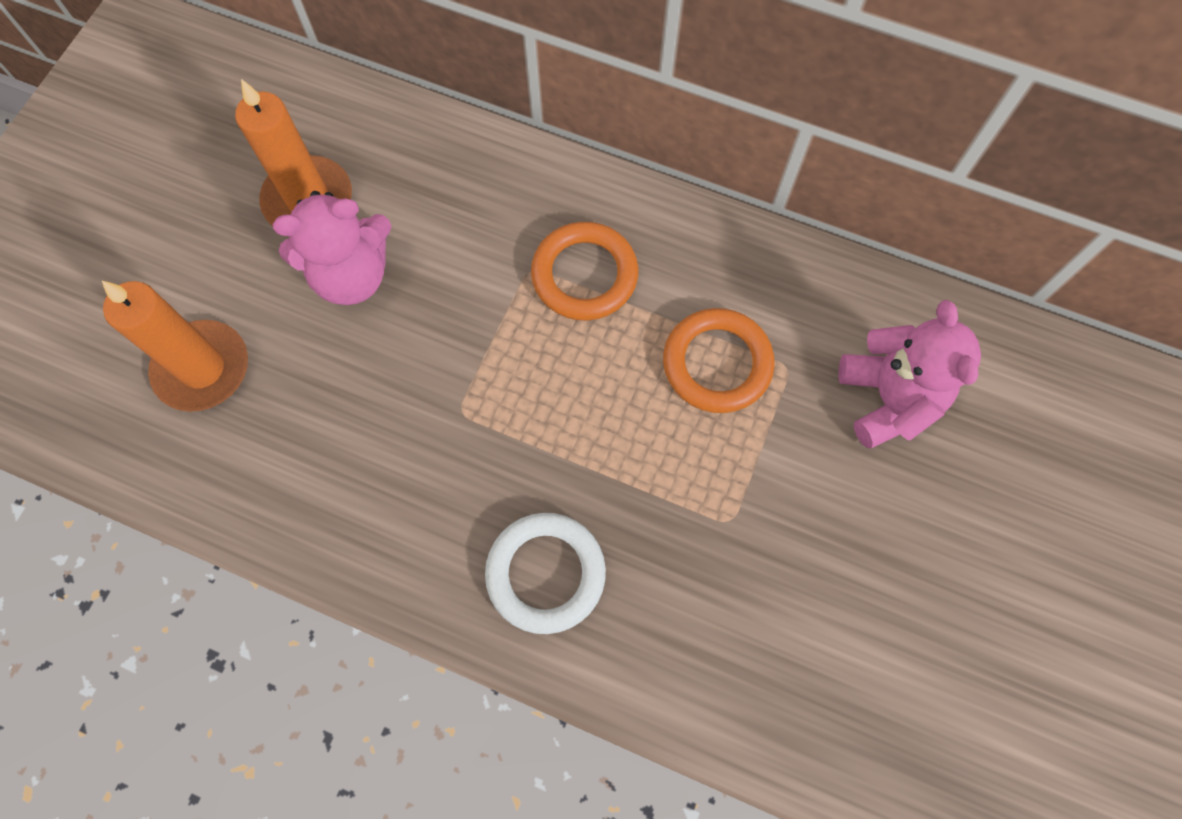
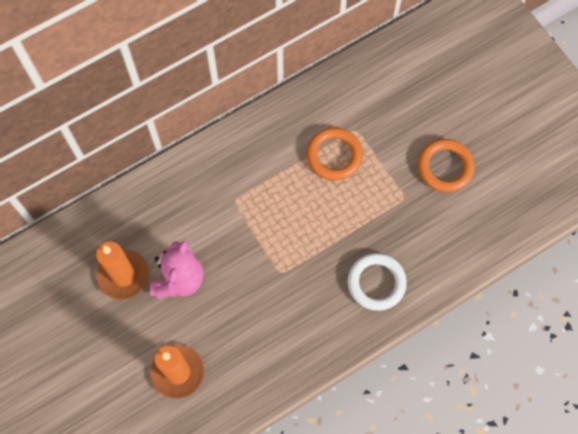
camera: 55 degrees left, 0 degrees up
(584, 275) = (254, 180): orange ring -> orange ring (445, 167)
(888, 399) = (396, 102): pink teddy bear -> none

